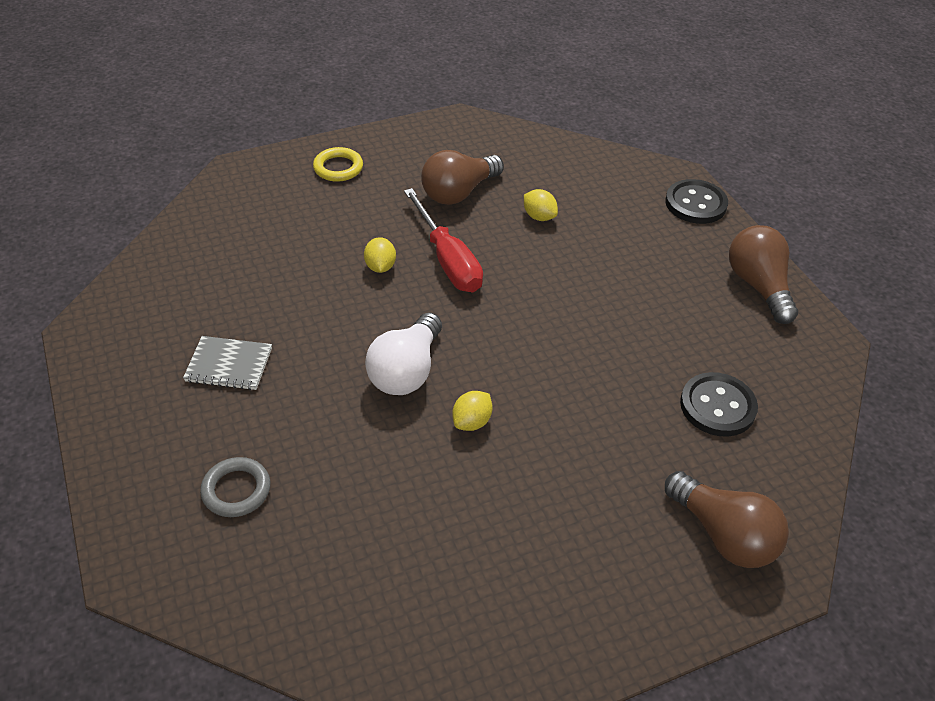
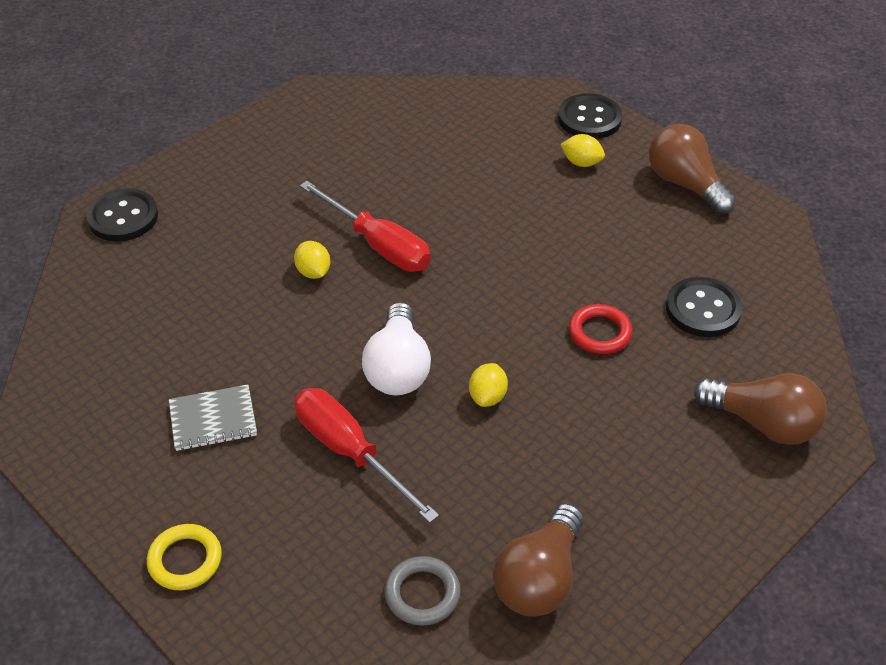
camera: 20 degrees left, 0 degrees up
(236, 490) = (294, 538): grey ring -> grey ring (422, 594)
(254, 178) = (123, 217): none -> black button
(325, 430) = (349, 452): none -> red screwdriver
(338, 168) = (209, 180): yellow ring -> yellow ring (185, 560)
(458, 192) = (351, 172): brown light bulb -> brown light bulb (539, 579)
(539, 216) = (446, 174): yellow lemon -> yellow lemon (581, 163)
(606, 397) = (599, 333): none -> red ring

